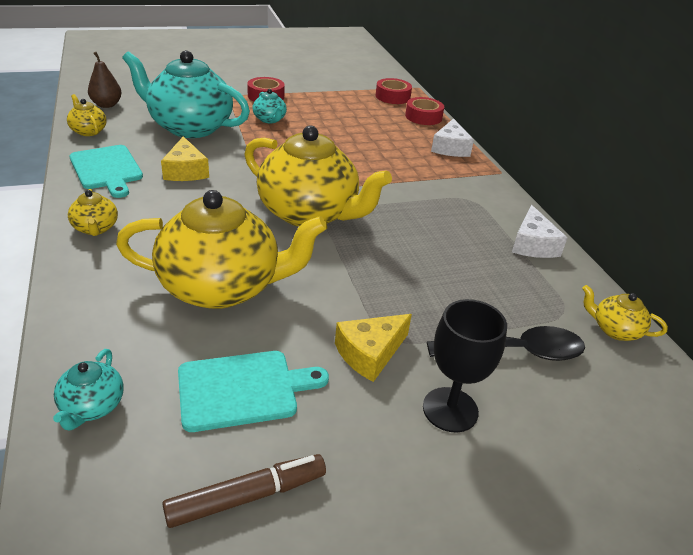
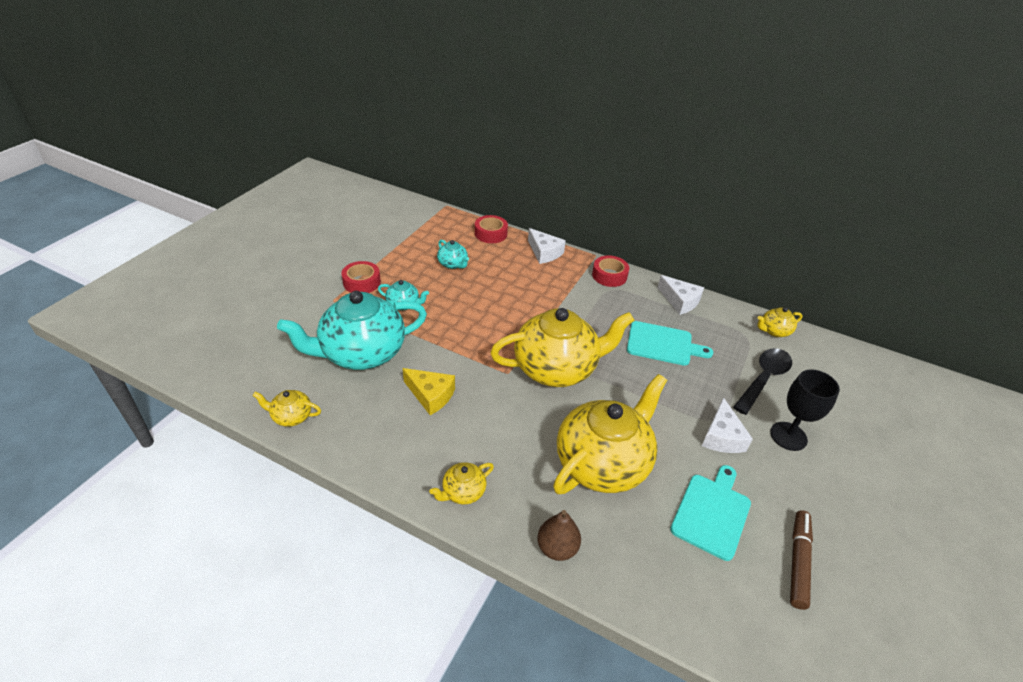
camera: 45 degrees left, 5 degrees up
(92, 407) = (675, 597): turquoise teapot -> turquoise teapot (453, 264)
(95, 228) = (463, 492): yellow teapot -> yellow teapot turned 120 degrees clockwise
(106, 105) = (254, 379): brown pear -> brown pear (557, 548)
(107, 169) = (376, 439): turquoise cutting board -> turquoise cutting board (662, 344)
(370, 353) = (722, 436): yellow cheese -> white cheese
(392, 97) = (445, 226): red tape -> red tape (609, 275)

